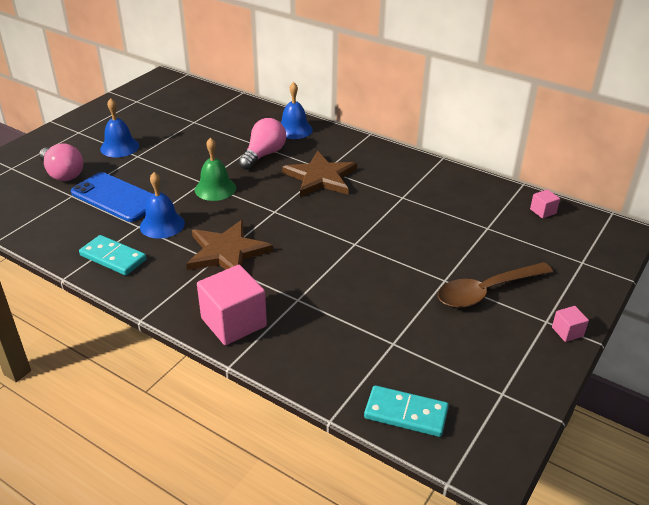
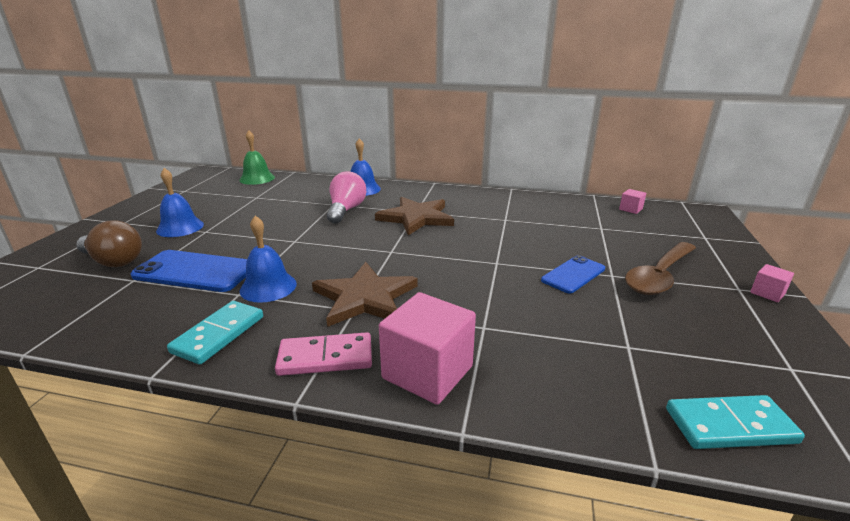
camera: 20 degrees left, 10 degrees down
(62, 174) = (114, 261): pink light bulb -> brown light bulb
(113, 257) = (218, 334): turquoise domino -> turquoise domino turned 75 degrees counterclockwise
(173, 294) = (325, 358): none -> pink domino
(215, 189) = (312, 244): green bell -> green bell (257, 178)
(410, 271) = (573, 274): none -> blue phone

